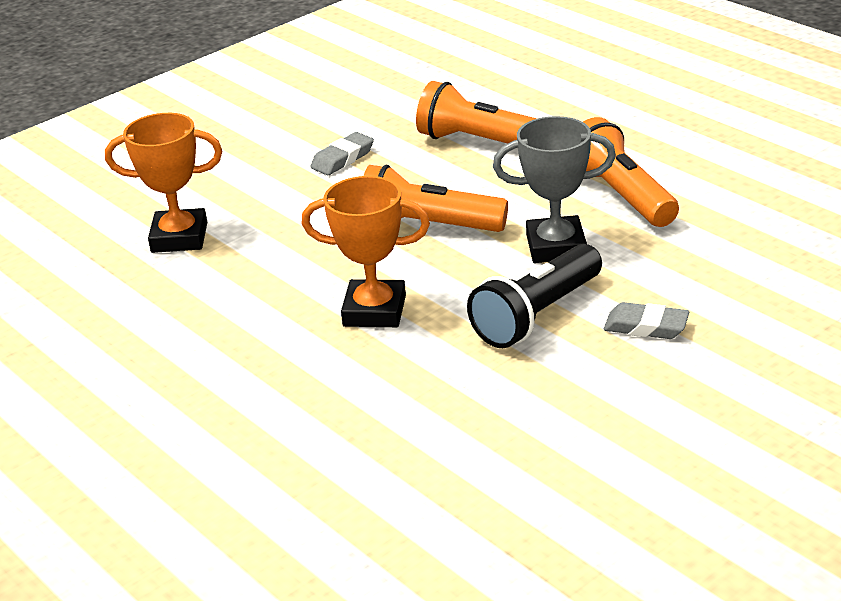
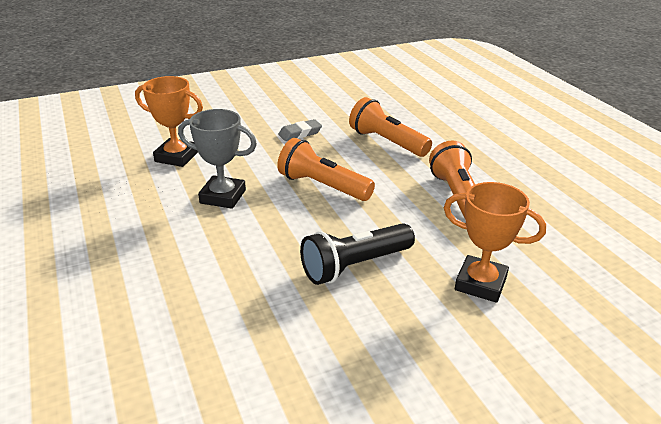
camera: 15 degrees right, 0 degrees up
(374, 311) = (253, 233): orange trophy -> orange trophy (480, 283)
(556, 247) = (395, 220): grey trophy -> grey trophy (223, 197)
(646, 327) = (425, 296): grey eraser -> none

